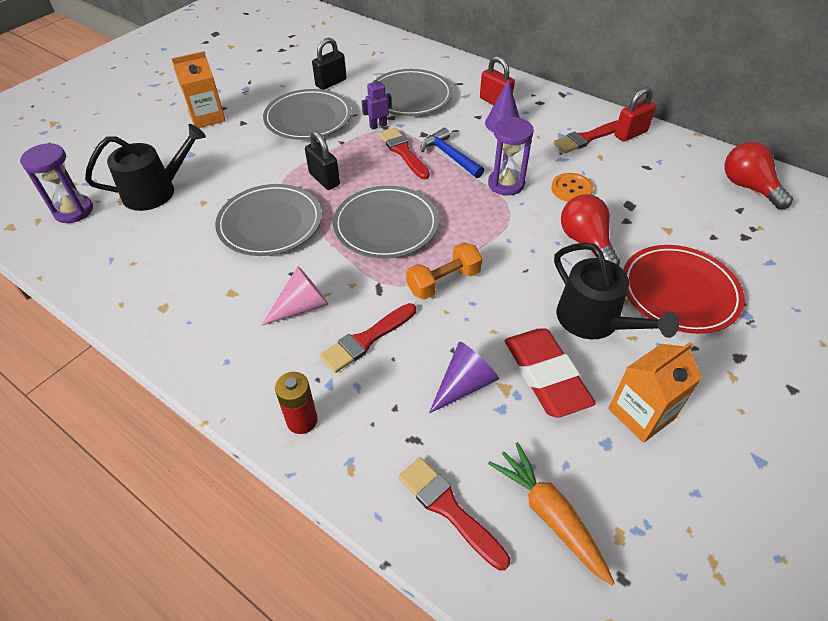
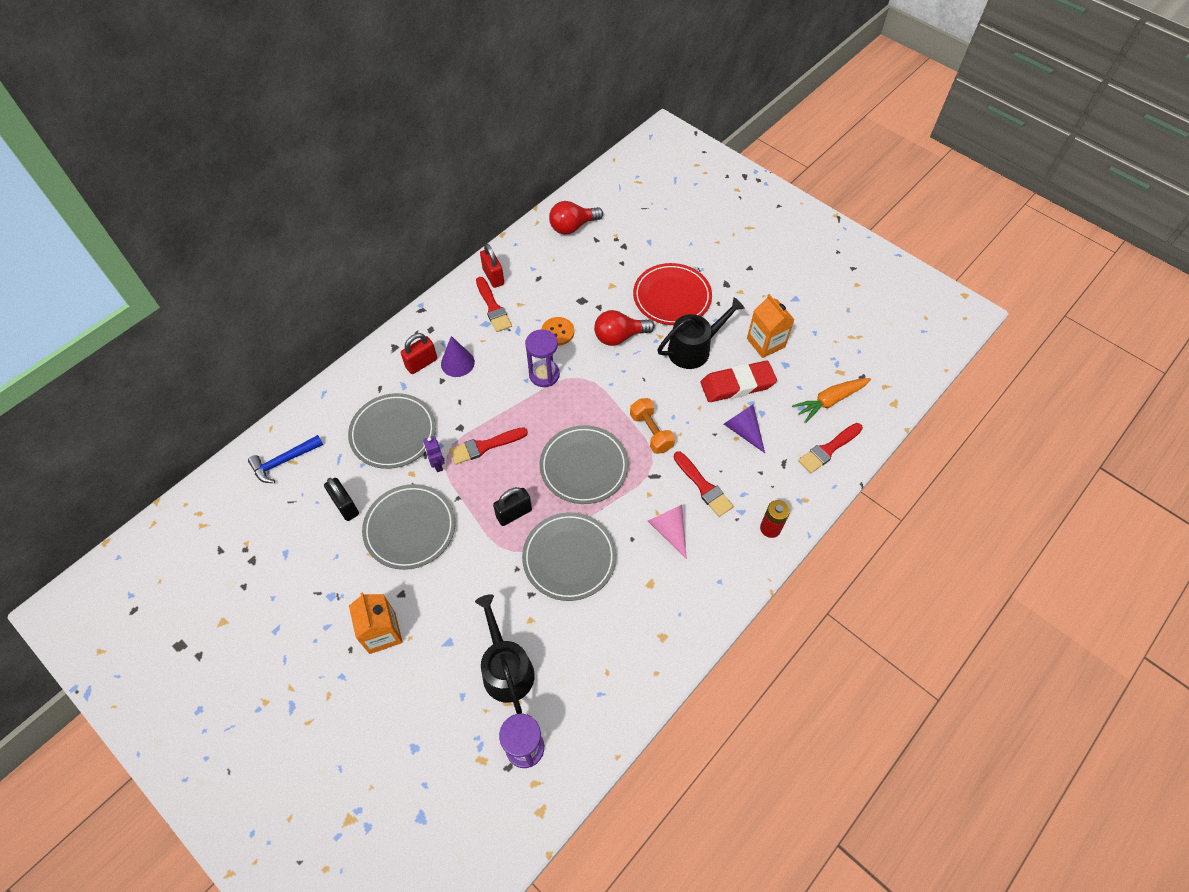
camera: 85 degrees left, 10 degrees up
(449, 156) = (498, 410): blue hammer -> blue hammer (284, 461)

